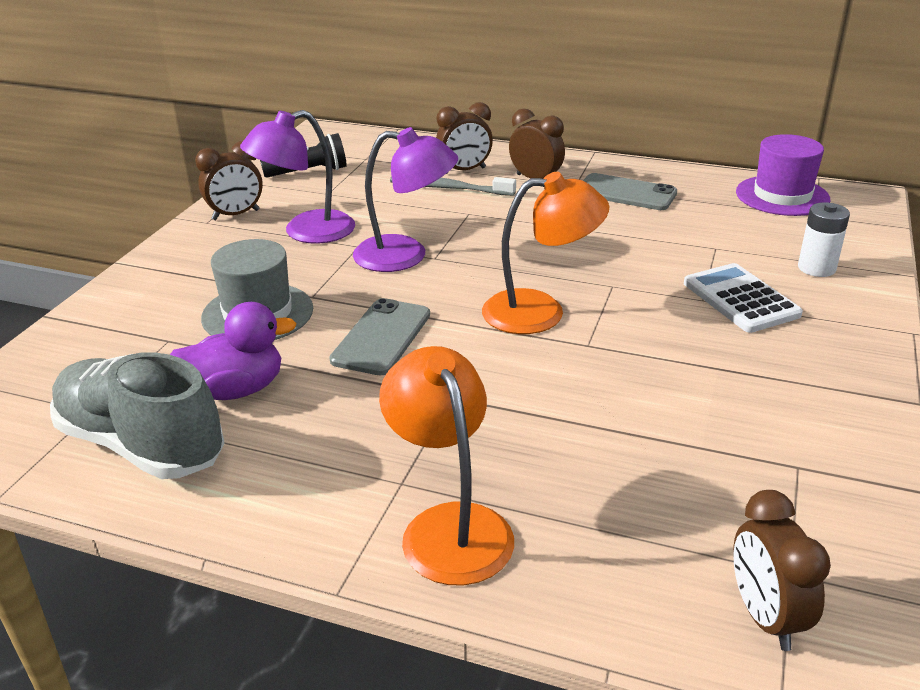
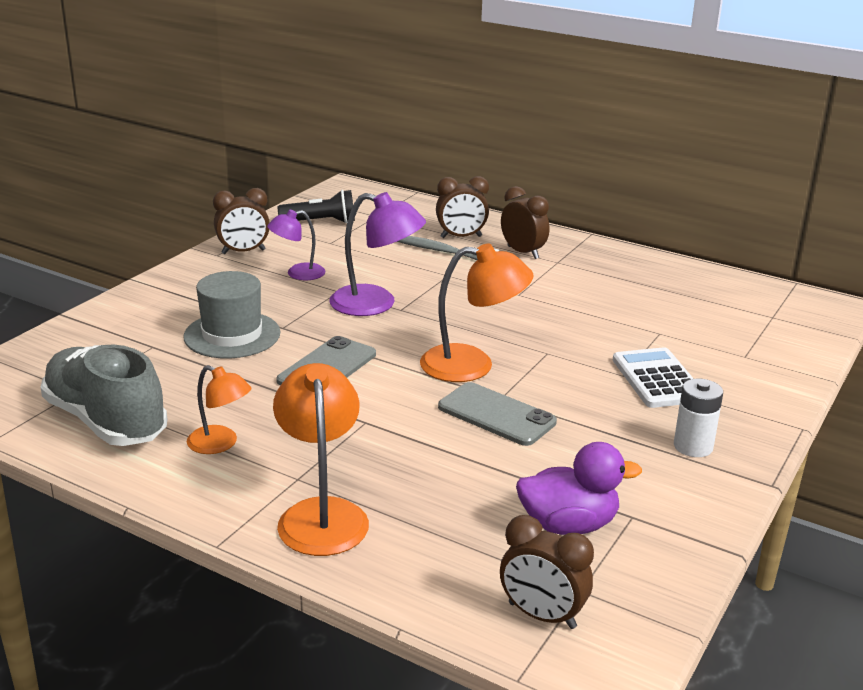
camera: 10 degrees right, 5 degrees down
(236, 390) = (193, 391): purple duck -> purple duck (568, 525)
(293, 453) = (220, 444): none -> orange lamp
(306, 232) = (298, 273): purple lamp -> purple lamp, size x0.61
(626, 193) = (601, 274): grey phone -> grey phone (496, 414)
(765, 617) = (542, 615): brown clock -> brown clock turned 60 degrees counterclockwise
(782, 196) = (749, 295): purple hat -> none
(816, 268) = (744, 362): white battery -> white battery (693, 446)

